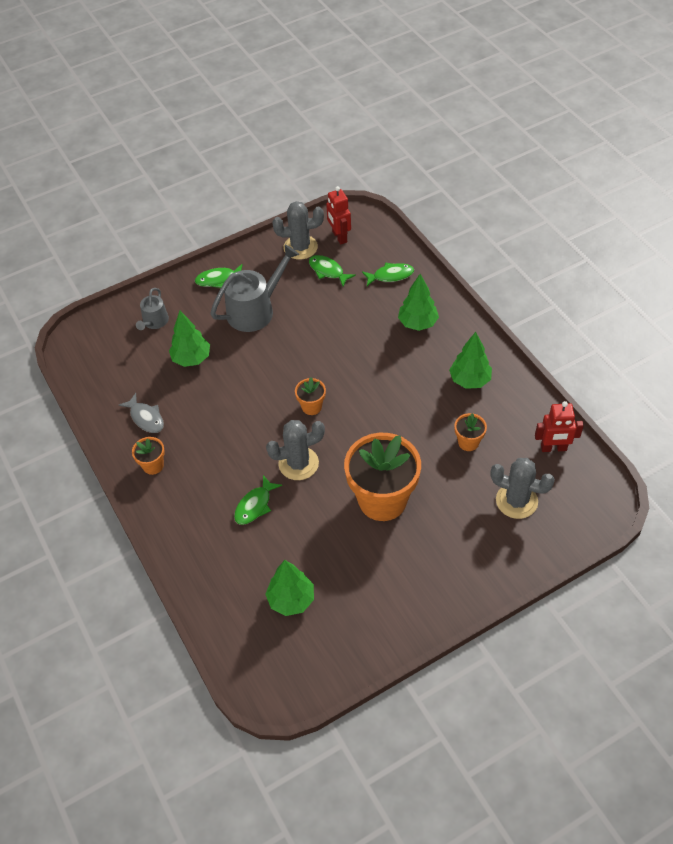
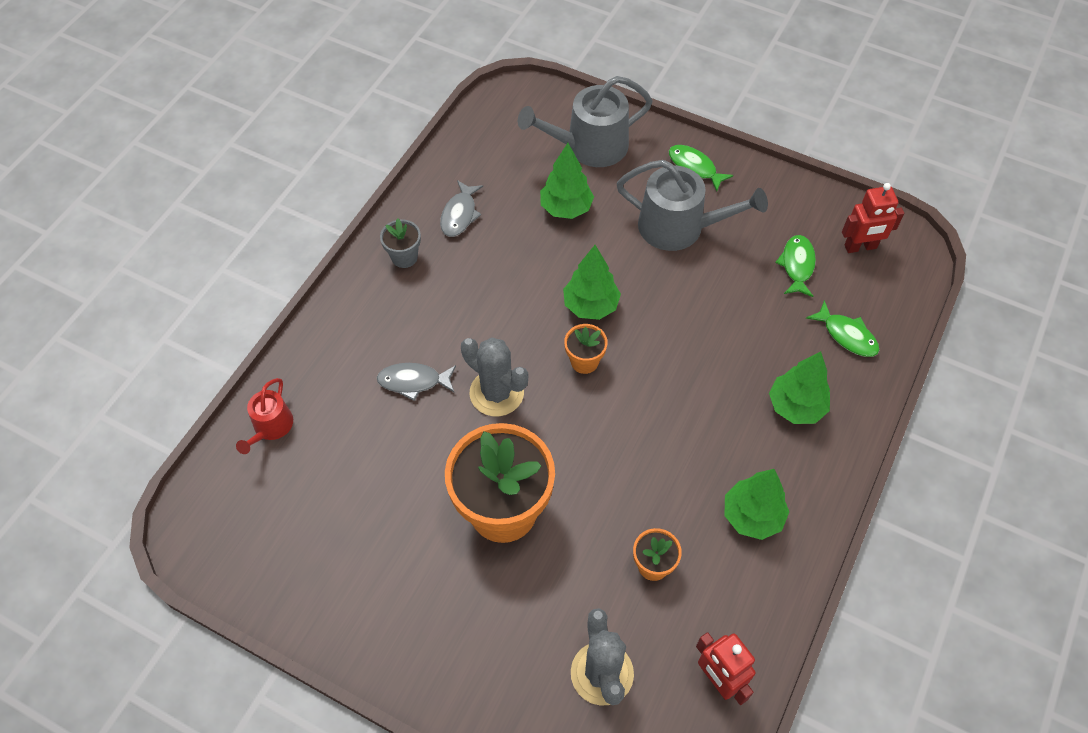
camera: 55 degrees right, 5 degrees up
(153, 465) = (404, 257): orange flower pot -> grey flower pot
(154, 322) = (589, 146): grey watering can -> grey watering can, size x1.81
(225, 606) = (271, 427): none -> red watering can
(255, 505) = (413, 381): green fish -> grey fish
(291, 599) = (314, 487): green tree -> green tree (591, 306)
(300, 247) = (809, 217): grey cactus -> none
(339, 237) = (860, 247): red robot -> red robot turned 135 degrees counterclockwise

